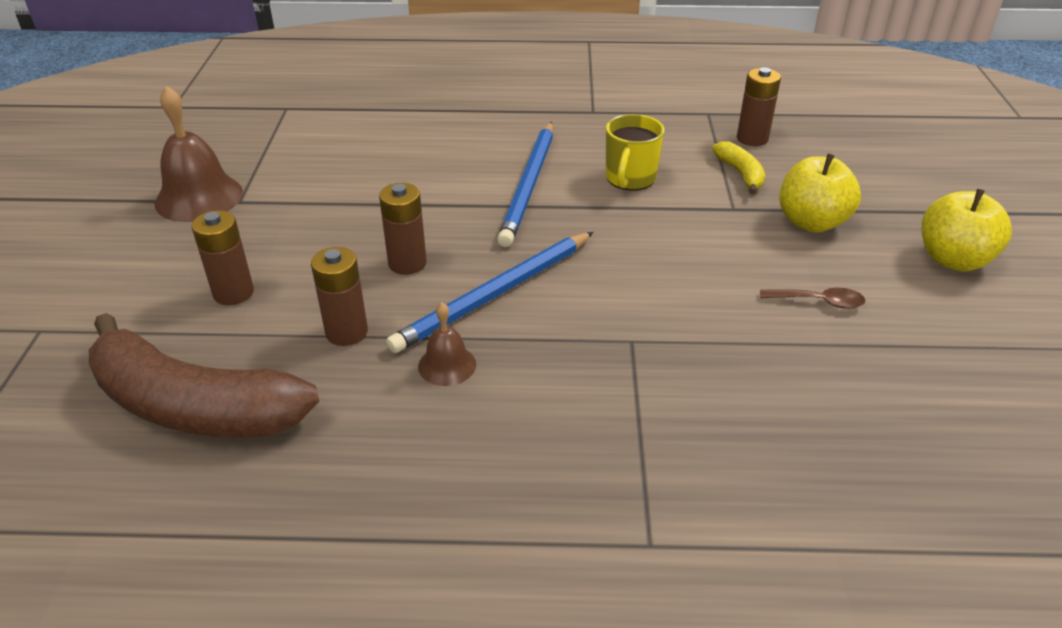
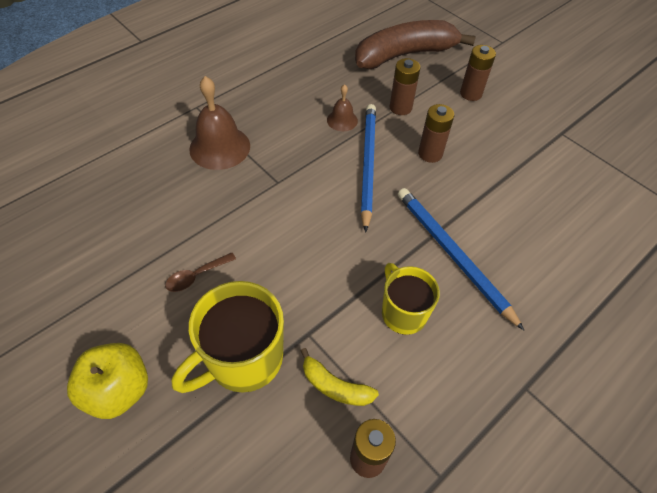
camera: 135 degrees right, 15 degrees up
(199, 197) = (580, 122): brown bell -> brown bell (220, 147)
(811, 222) = (243, 359): yellow apple -> yellow mug

